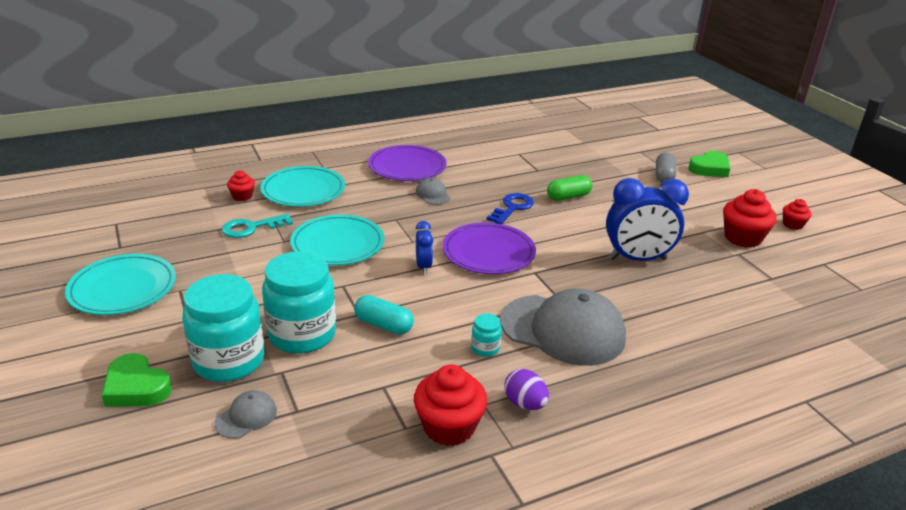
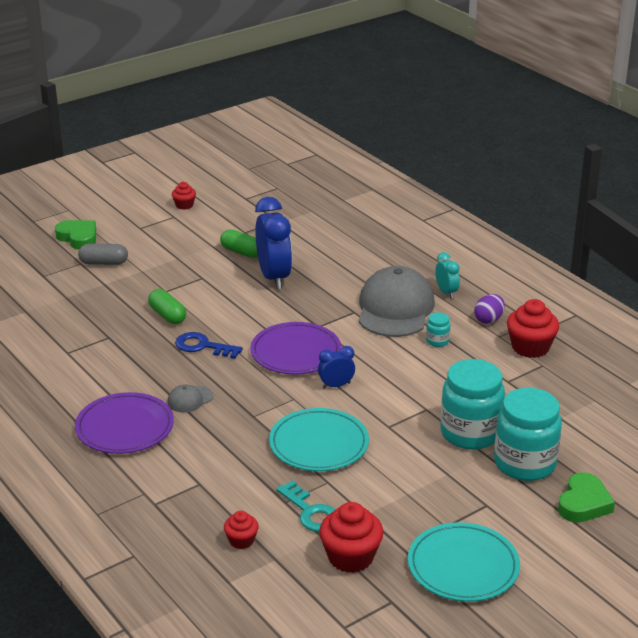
camera: 100 degrees left, 0 degrees up
(246, 417) = (577, 437): grey cap -> none
(303, 190) = (210, 495): turquoise plate -> none
(383, 325) = (434, 393): turquoise capsule -> none
(598, 380) = (446, 292): none -> turquoise clock
(691, 246) = (242, 252): none -> green capsule
(742, 238) = (217, 229): red cupcake -> red cupcake (350, 557)

